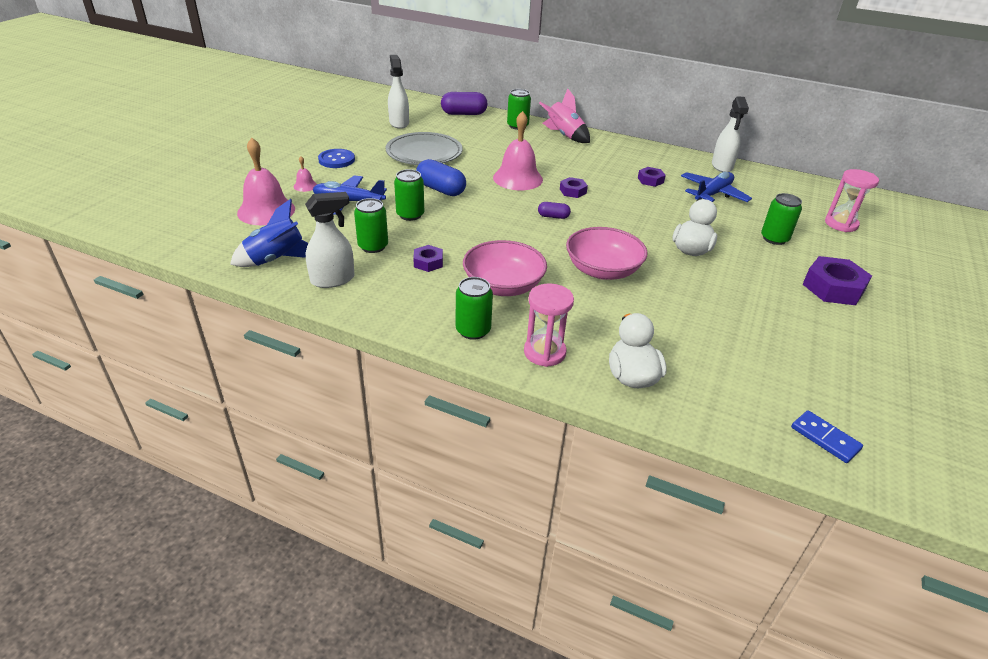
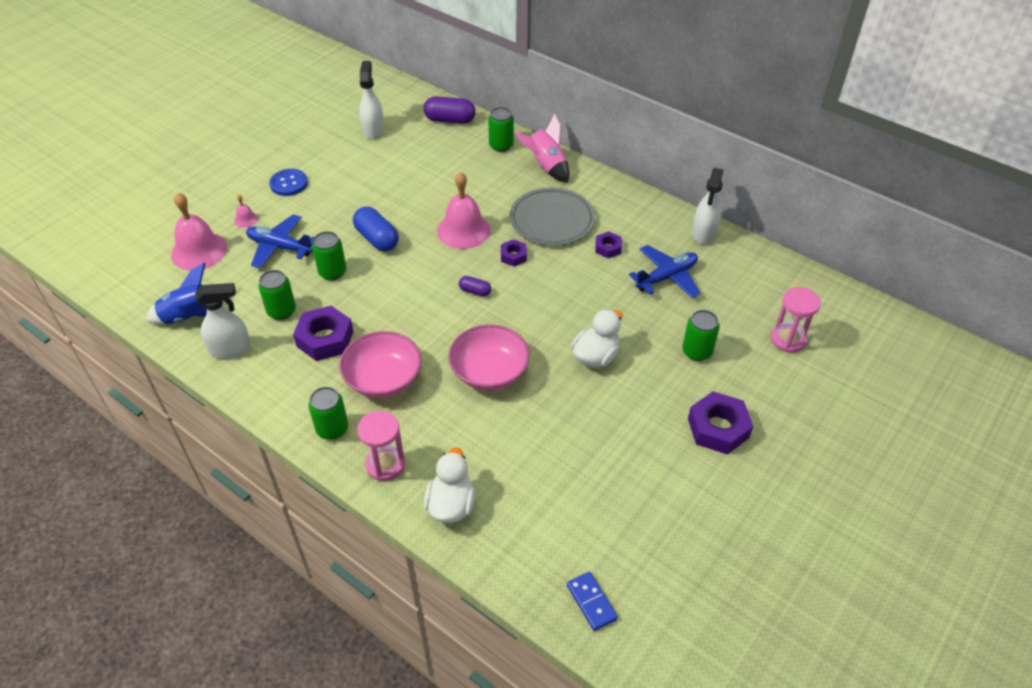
camera: 15 degrees right, 10 degrees up
(424, 153) = (381, 181): grey plate -> grey plate (552, 220)
(428, 262) = (325, 339): purple nut -> purple nut, size x1.80

